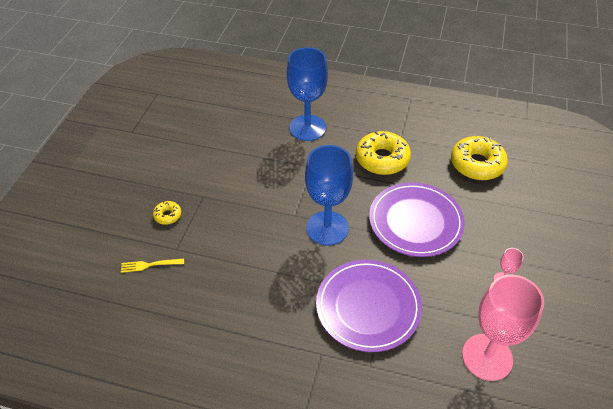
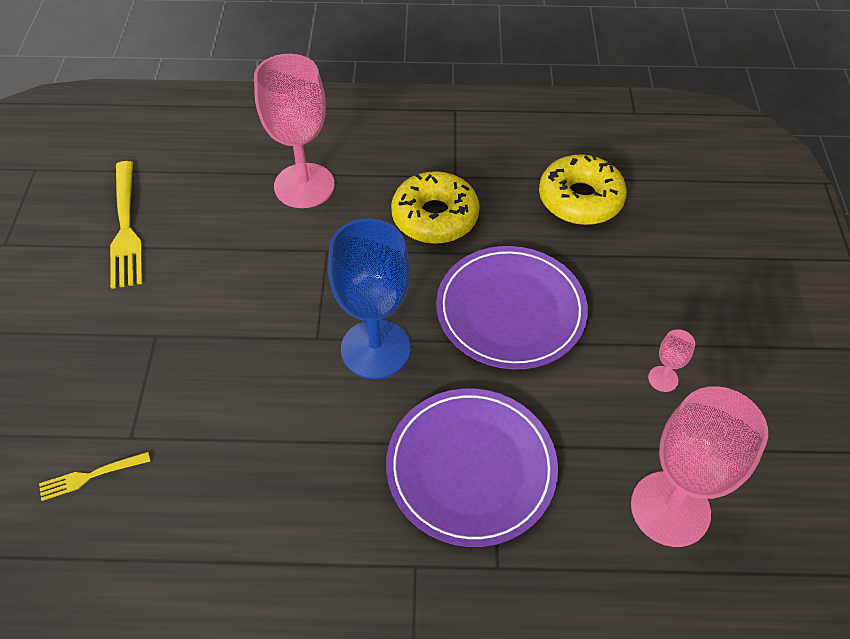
camera: 15 degrees left, 5 degrees up
(167, 215) = (102, 381): yellow donut -> none
(199, 134) = (126, 228): none -> yellow fork
(307, 128) = (304, 186): blue goblet -> pink goblet

